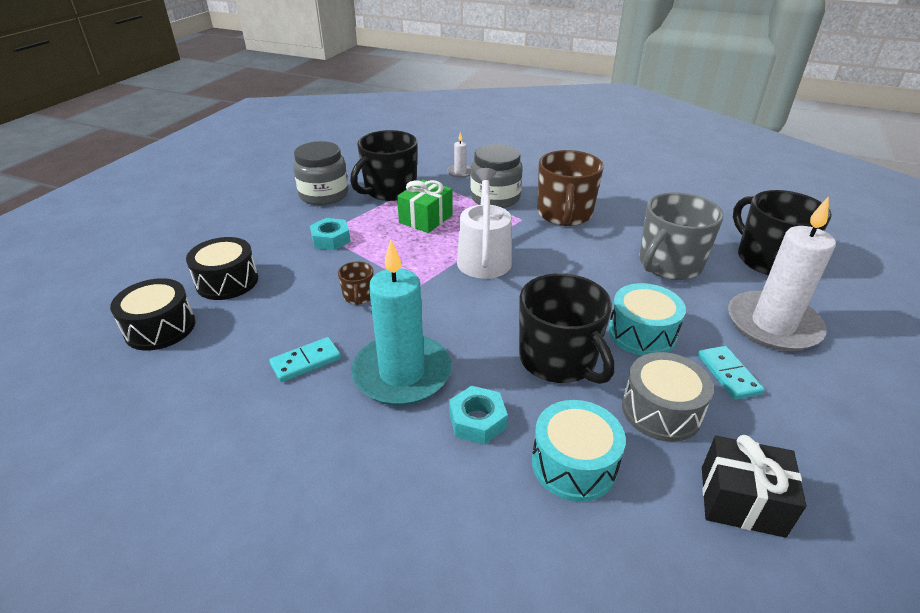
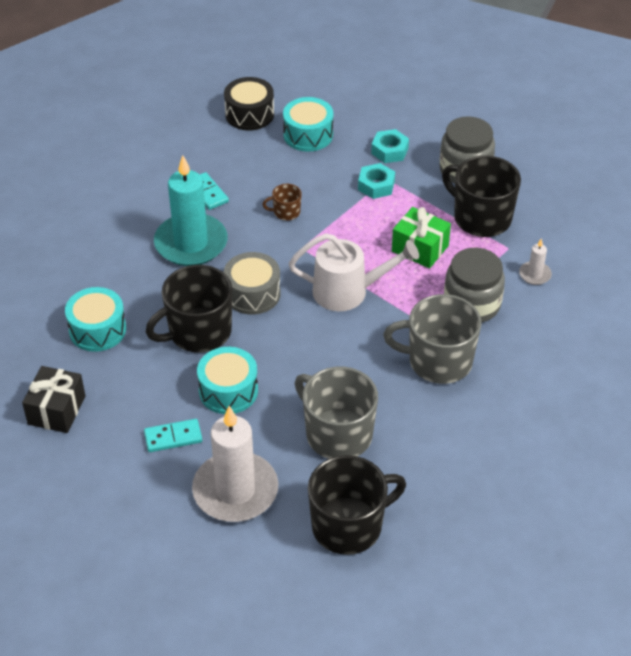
camera: 90 degrees right, 10 degrees up
(227, 281) = (308, 135): black drum -> turquoise drum
(477, 421) = (140, 283): turquoise nut -> turquoise nut (389, 151)
(564, 214) = (438, 361): brown mug -> grey mug
(661, 410) = (139, 385): grey drum -> grey drum (252, 294)

